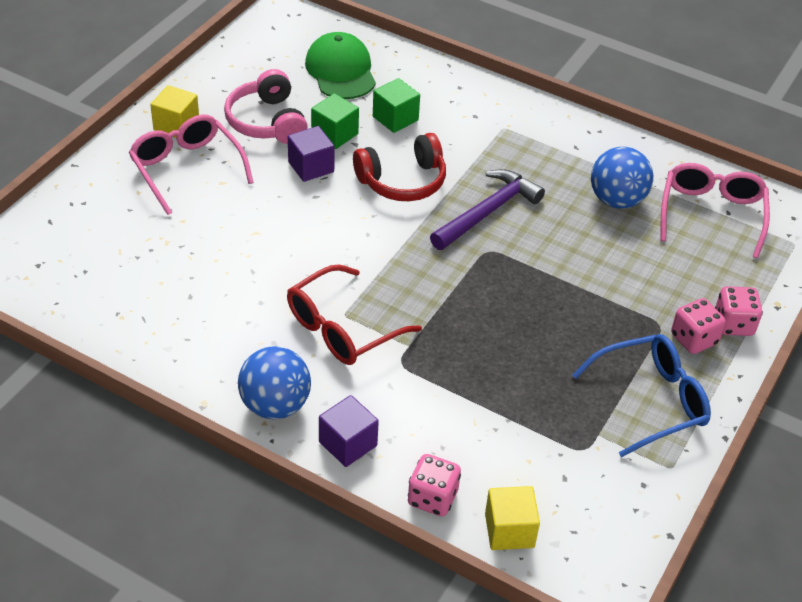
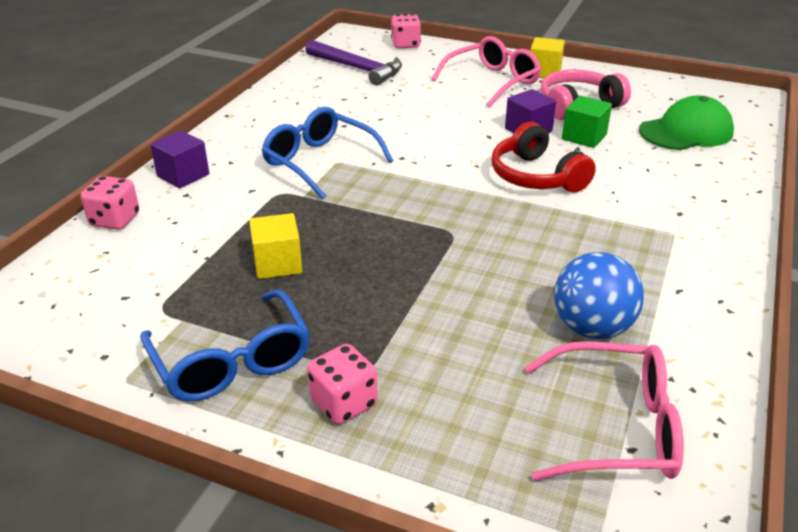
camera: 85 degrees right, 10 degrees down
(275, 405) = (227, 141): blue ball -> none
(342, 328) = (319, 162): red glasses -> blue glasses
(395, 118) = (634, 165): green cube -> none
(488, 211) = (516, 230): purple hammer -> purple hammer (358, 69)
(509, 530) = (66, 264): yellow cube -> yellow cube (277, 263)
(733, 324) = (381, 447): pink dice -> pink dice (405, 45)

